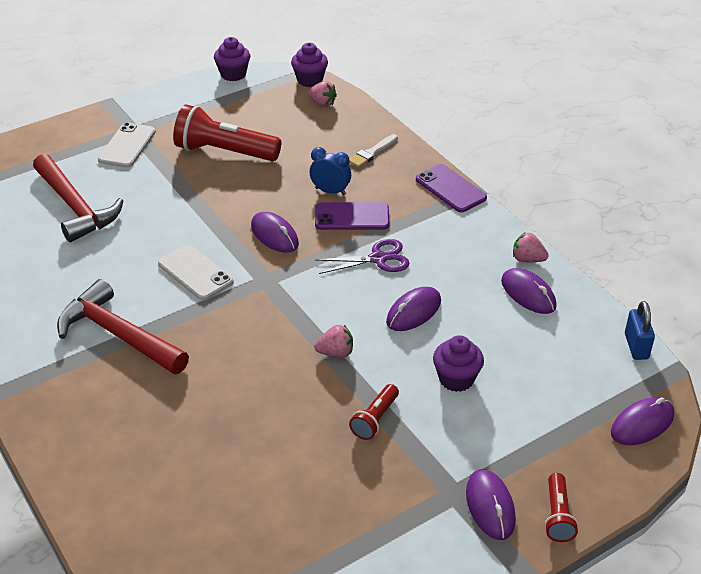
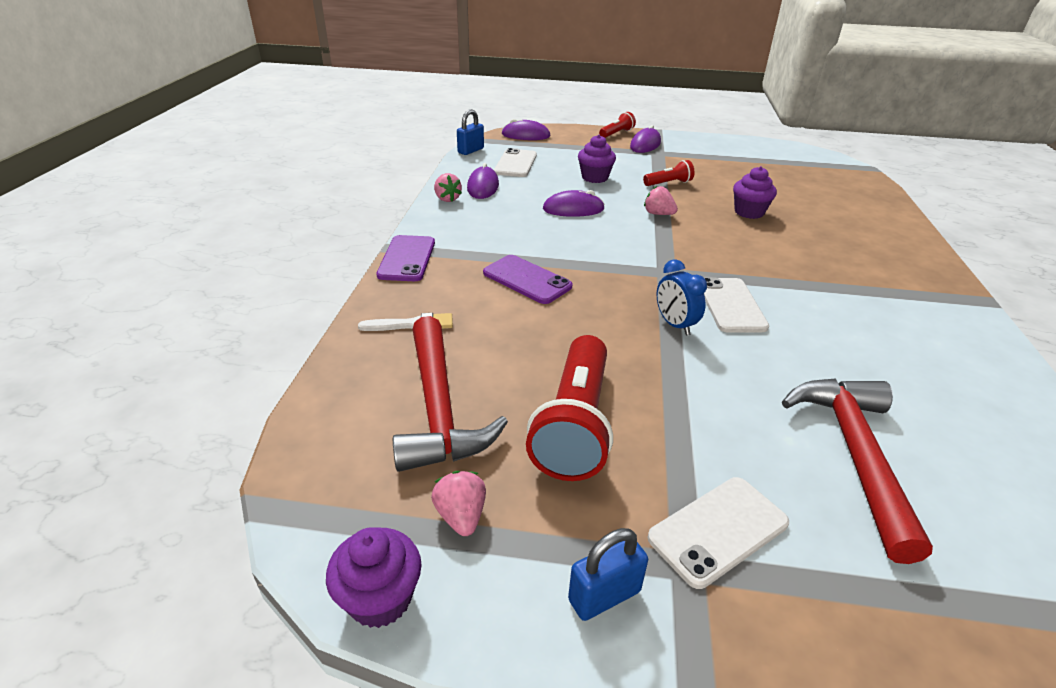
camera: 140 degrees left, 5 degrees down
(119, 335) = (840, 292): red hammer -> red hammer (439, 407)
(157, 109) = (604, 596): none -> blue padlock
(224, 152) = (574, 424): red flashlight -> red flashlight turned 45 degrees clockwise
(274, 235) = (619, 300): purple mouse -> none
(310, 80) = (297, 484): purple cupcake -> purple cupcake (749, 212)
(322, 103) = (352, 425): pink strawberry -> pink strawberry (461, 516)
(330, 191) = (513, 310): blue clock -> blue clock (674, 325)
(378, 259) = (551, 244): purple scissors -> none
(559, 352) = (515, 164): none -> white phone

